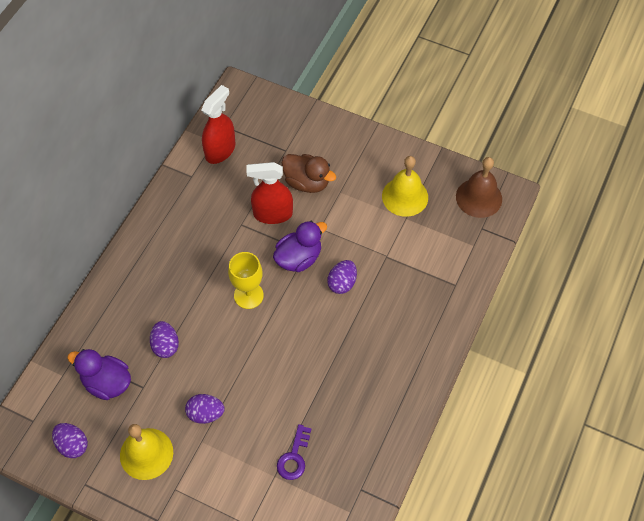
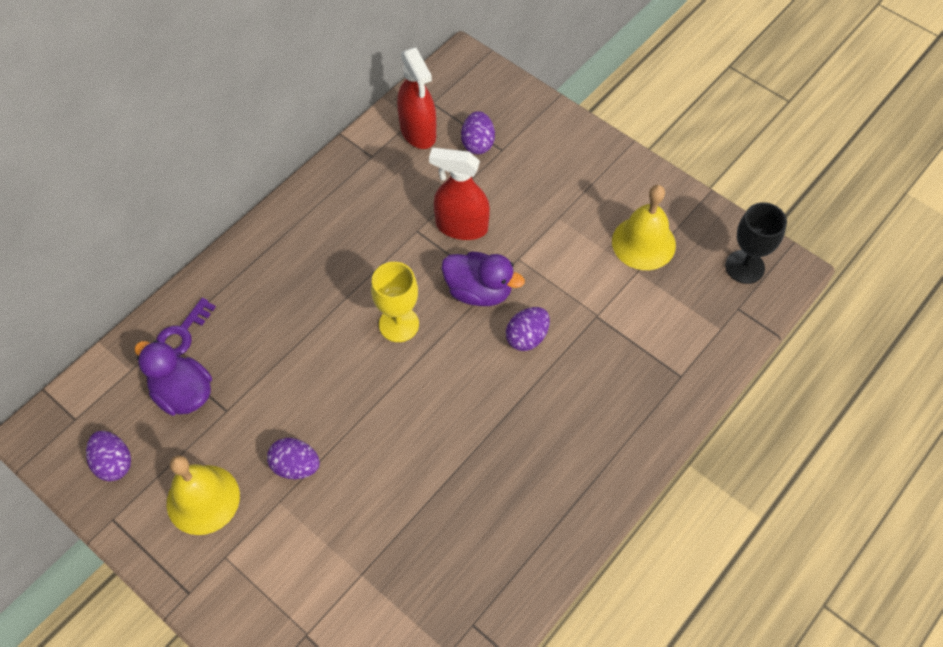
camera: 15 degrees right, 0 degrees up
(165, 345) = (272, 363): purple egg -> purple egg (477, 143)
(220, 150) = (418, 132): red spray bottle -> red spray bottle turned 105 degrees clockwise
(294, 457) = (395, 555): purple key -> purple key (182, 333)
(299, 258) = (479, 291): purple duck -> purple duck turned 45 degrees clockwise
(307, 182) = (518, 196): brown duck -> none
(479, 197) = (744, 267): brown bell -> black goblet

